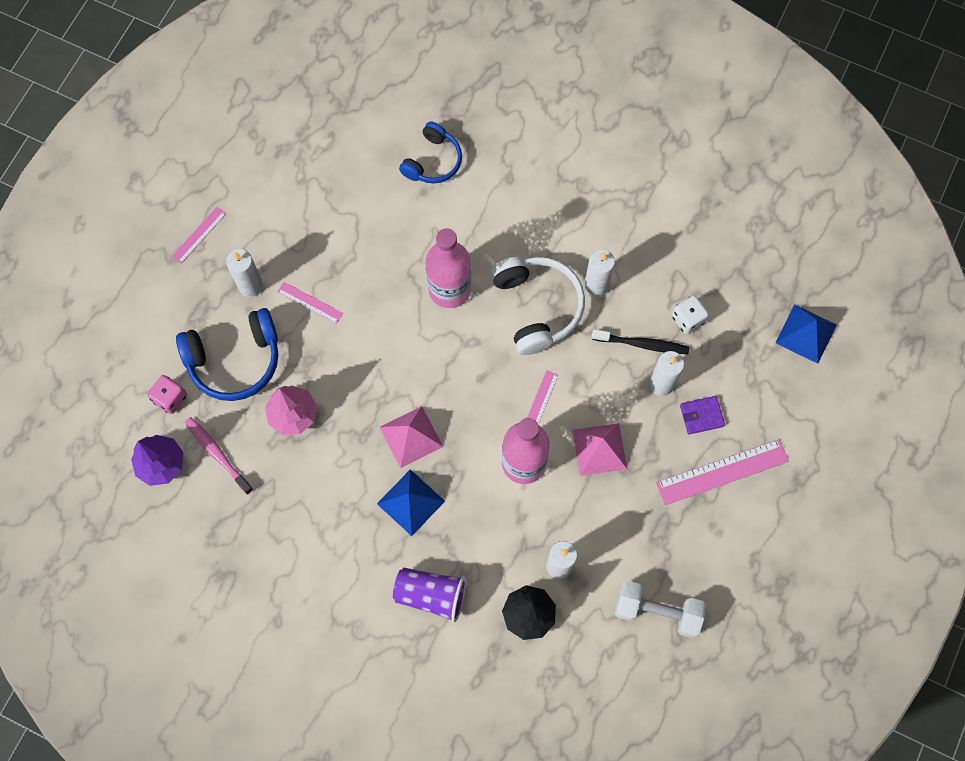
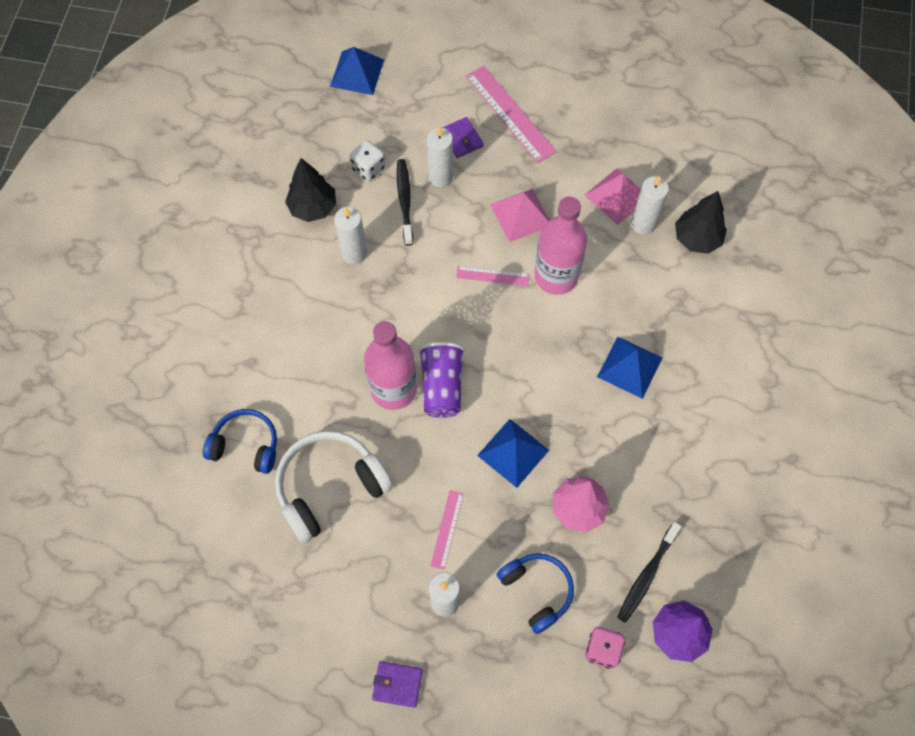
camera: 105 degrees left, 5 degrees down
(199, 235) = (397, 684): pink ruler -> purple wallet
(217, 454) = (647, 575): pink toothbrush -> black toothbrush
(235, 360) = (537, 591): blue headphones -> blue headphones, size x0.65
(360, 374) = (513, 452): none -> blue pyramid
(411, 436) = (563, 384): pink pyramid -> pink pyramid (617, 196)
(431, 595) = (711, 325): purple cup -> purple cup (442, 386)
(537, 307) = (391, 301): white headphones -> white headphones (330, 487)
(655, 260) = (313, 207): none -> black tree
(657, 611) = (654, 139): white dumbbell -> none

